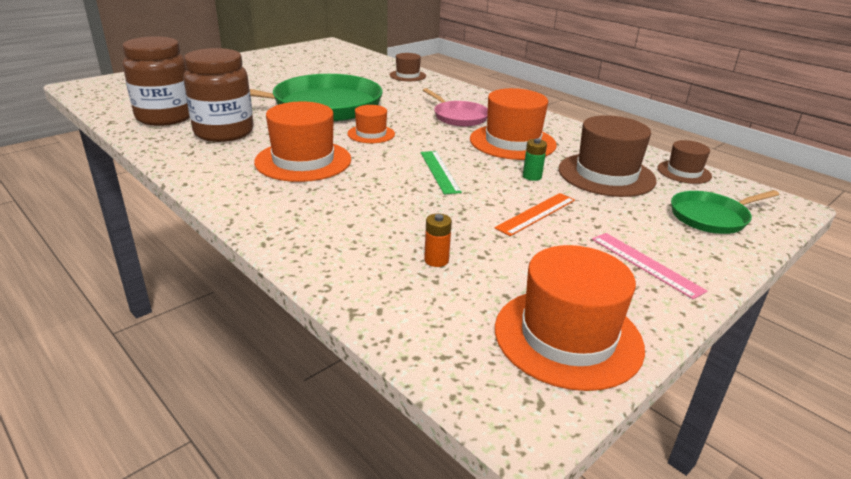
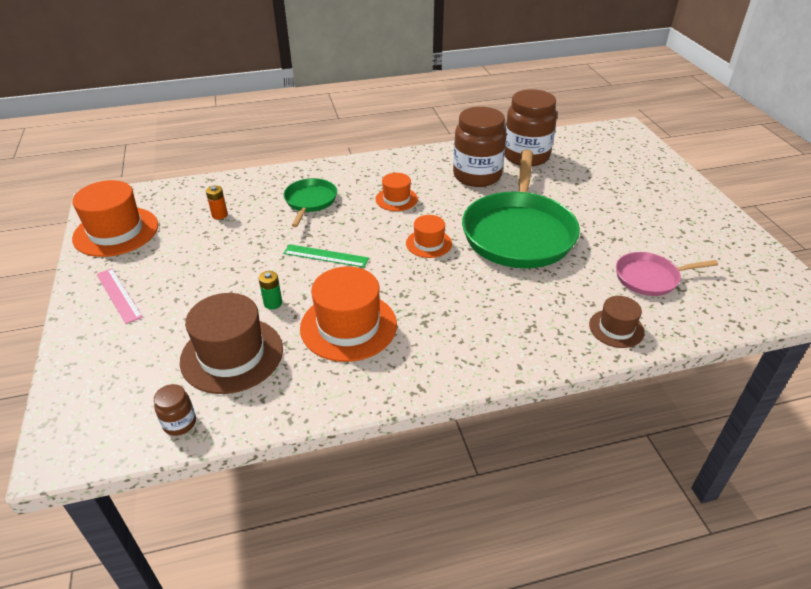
camera: 120 degrees right, 10 degrees up
(303, 161) = (396, 199): orange hat -> orange hat, size x0.55
(458, 117) = (440, 316): pink pan -> pink pan (649, 278)
(536, 213) = (221, 277): orange ruler -> none
(646, 264) = (118, 295): pink ruler -> pink ruler turned 60 degrees clockwise
(684, 172) = (179, 423): brown hat -> brown jar
(711, 217) = (110, 376): green pan -> green pan (310, 201)

